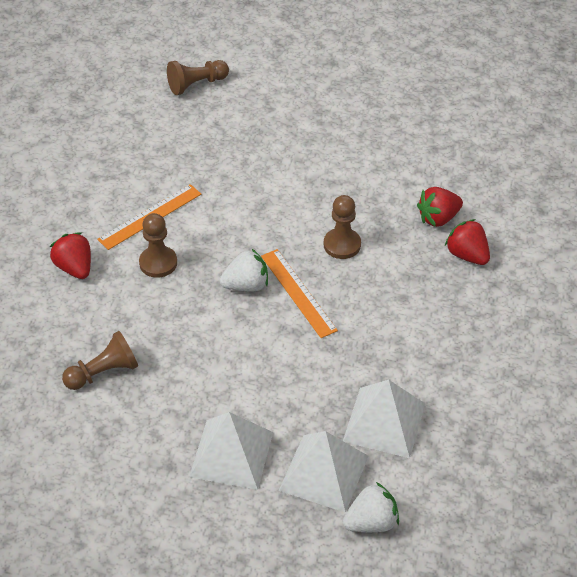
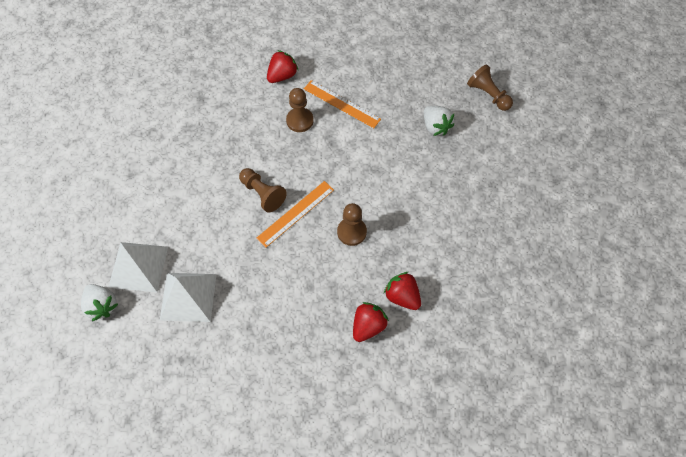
camera: 75 degrees right, 15 degrees up
(103, 372) = (198, 117): brown pawn -> brown pawn (262, 194)
(231, 454) = (145, 207): white pyramid -> none
(246, 285) = (294, 179): white strawberry -> white strawberry (435, 126)

